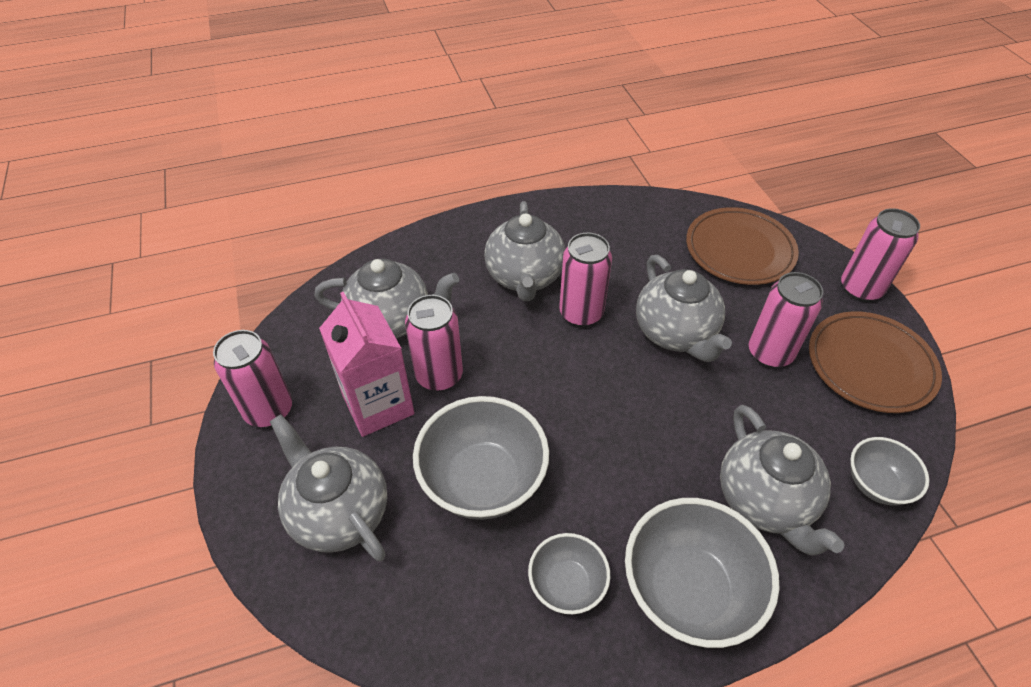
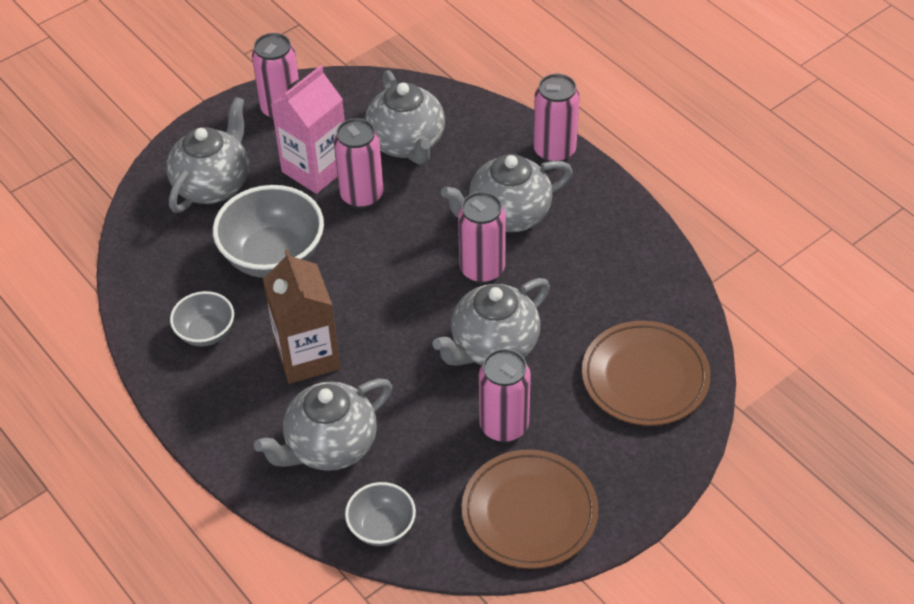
camera: 70 degrees right, 0 degrees up
(638, 487) = (307, 356): none -> brown carton
(688, 590) = (228, 408): grey bowl -> none
(860, 289) = (642, 495): pink can -> pink can (554, 151)

